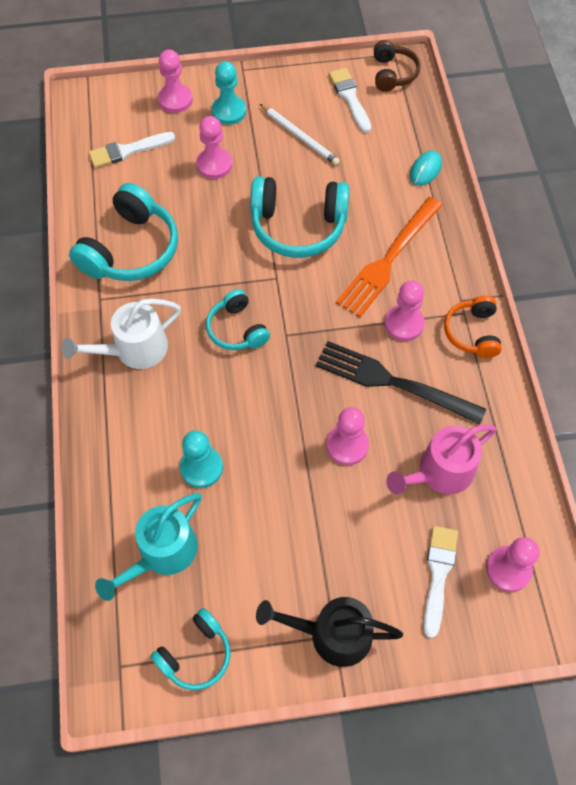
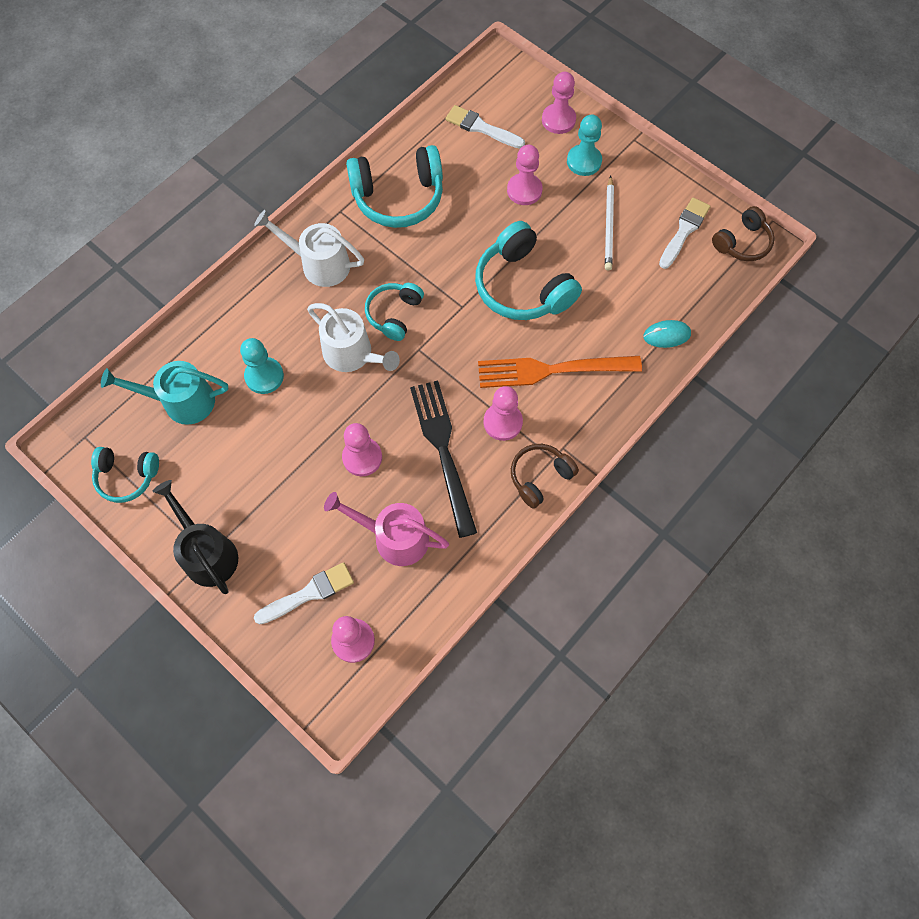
camera: 50 degrees right, 5 degrees up
(245, 385) = (353, 354): none -> white watering can
(472, 332) = (540, 477): orange headphones -> brown headphones

